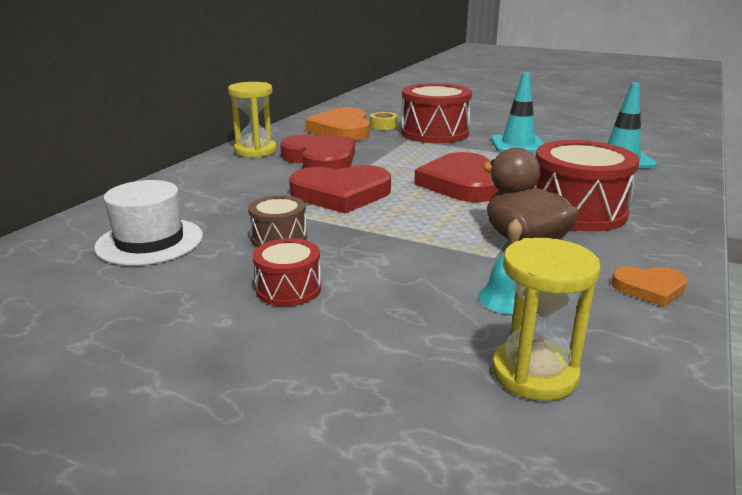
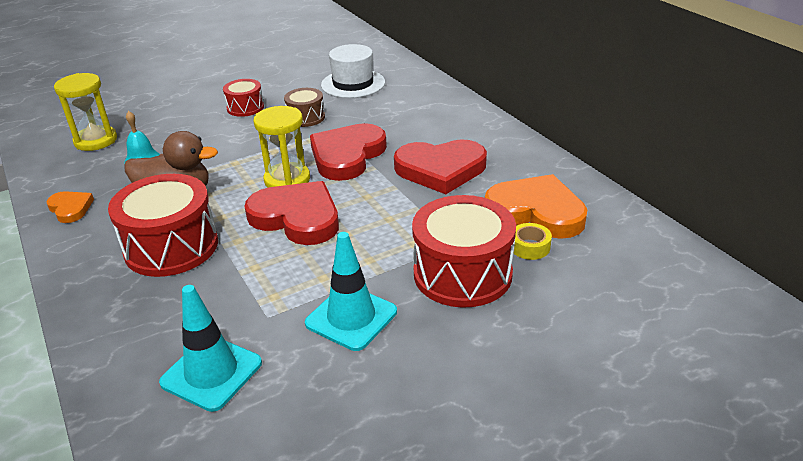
camera: 125 degrees right, 10 degrees up
(255, 151) = (500, 145): yellow hourglass -> yellow hourglass (287, 180)
(649, 288) = (70, 208): orange heart -> orange heart turned 105 degrees clockwise

